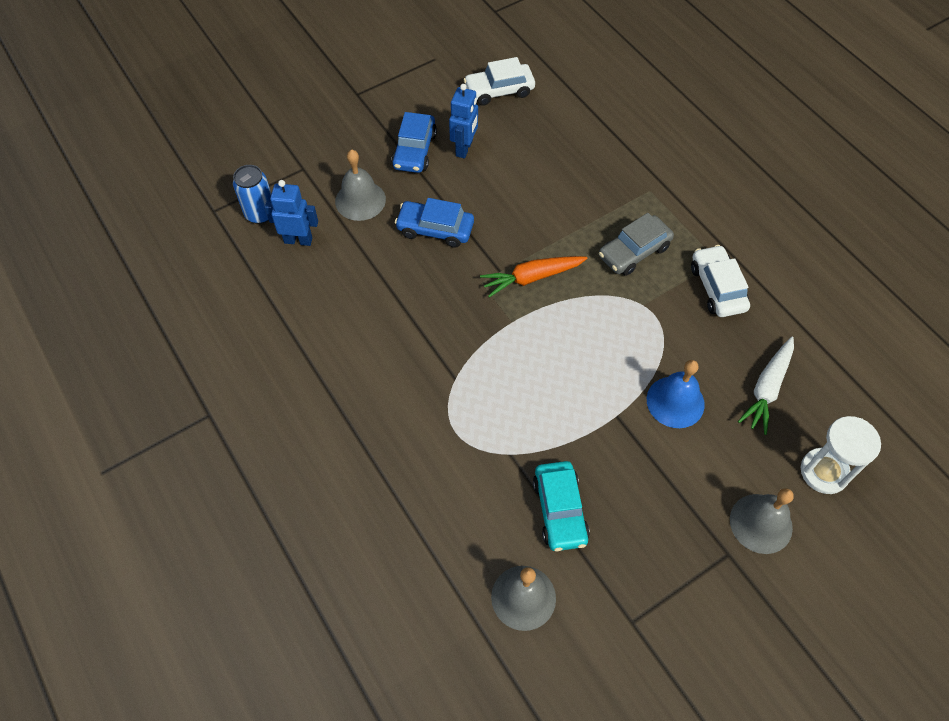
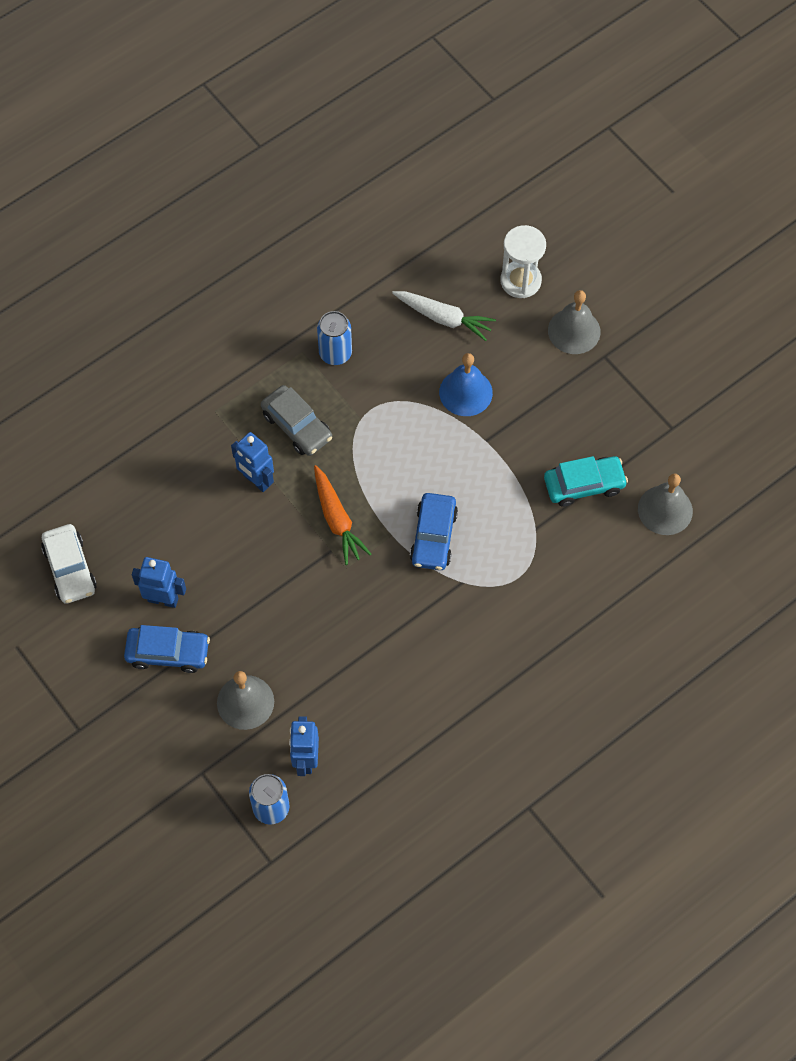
camera: 95 degrees left, 5 degrees up
(435, 229) = (281, 619): blue car -> blue car (433, 537)
(576, 218) = (256, 480): none -> blue robot
(717, 288) = (335, 353): white car -> blue can

